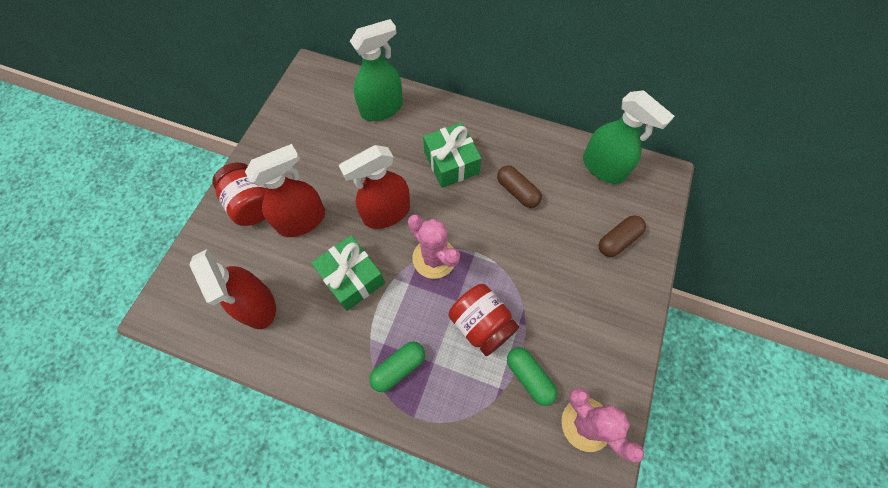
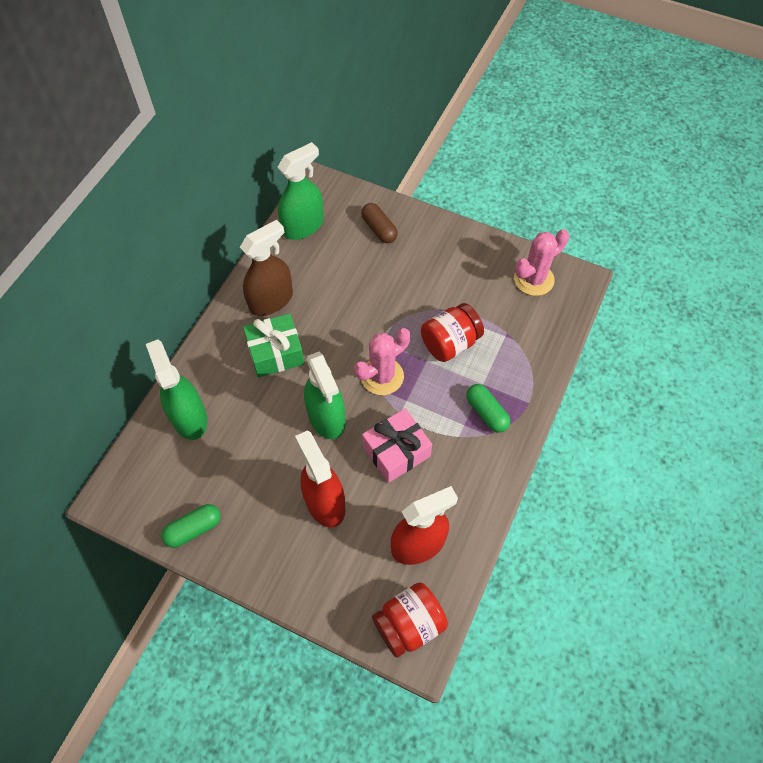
camera: 85 degrees left, 5 degrees down
(252, 205) = (297, 558): red jar -> red jar (409, 624)
(352, 278) = (396, 451): green gift -> pink gift
(386, 213) = (326, 417): red spray bottle -> green spray bottle
(508, 152) = (271, 300): none -> brown spray bottle
(517, 191) = (318, 298): brown capsule -> none
(529, 377) = (497, 313): green capsule -> green capsule (193, 529)

